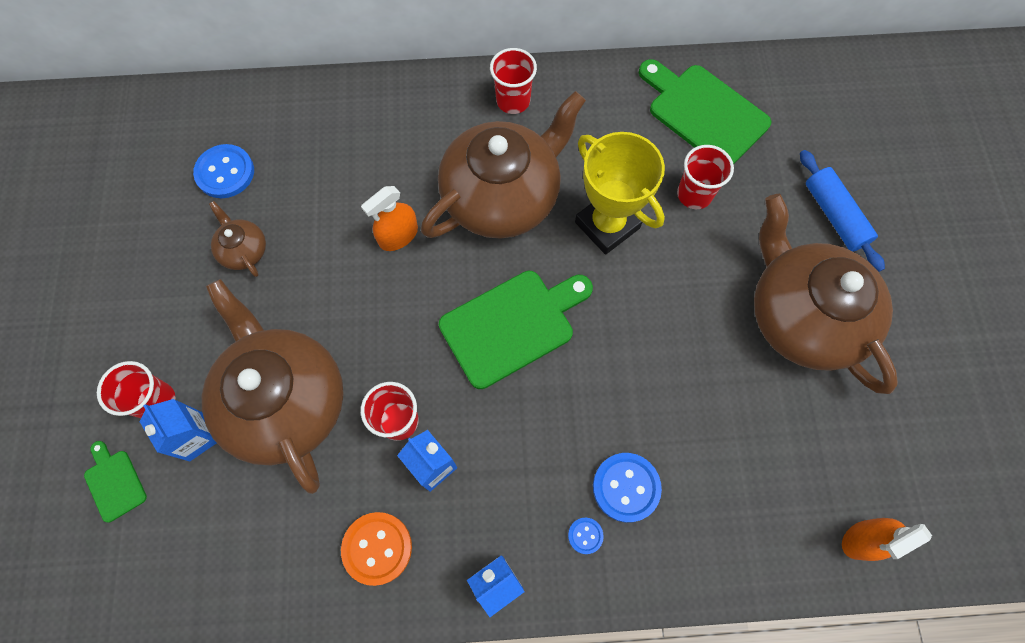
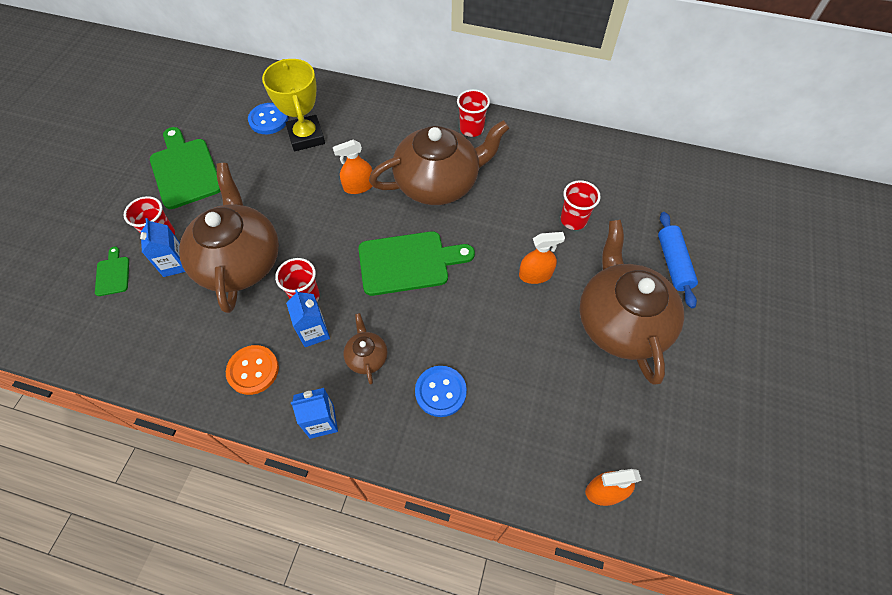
camera: 20 degrees right, 10 degrees down
(244, 250) = (258, 166): brown teapot -> brown teapot (367, 357)
(585, 535) = (397, 413): blue button -> none
(607, 225) = (502, 221): yellow trophy -> yellow trophy (306, 137)
(677, 287) = (535, 275): none -> orange spray bottle
(703, 113) = (602, 171): green cutting board -> green cutting board (185, 170)

